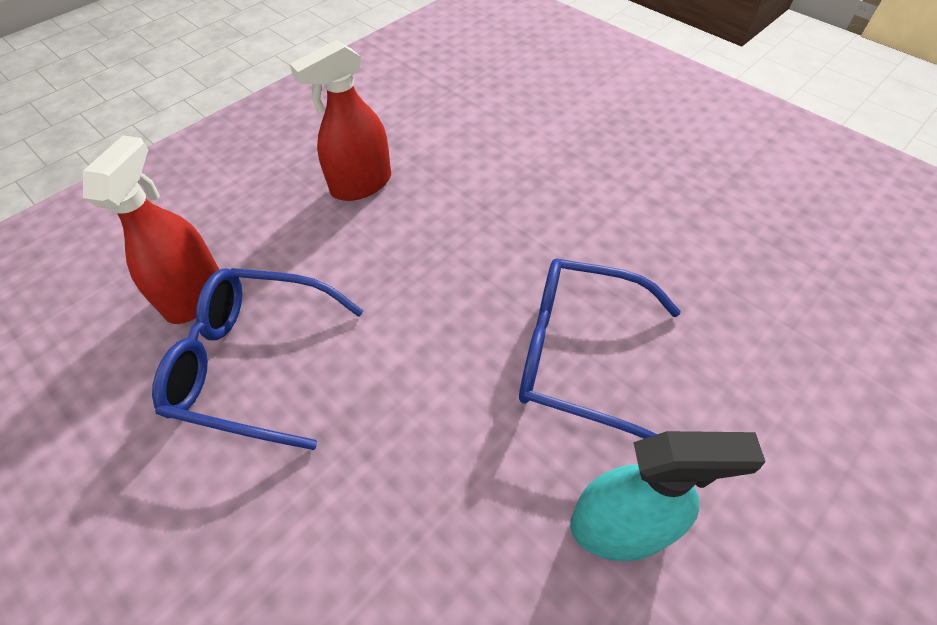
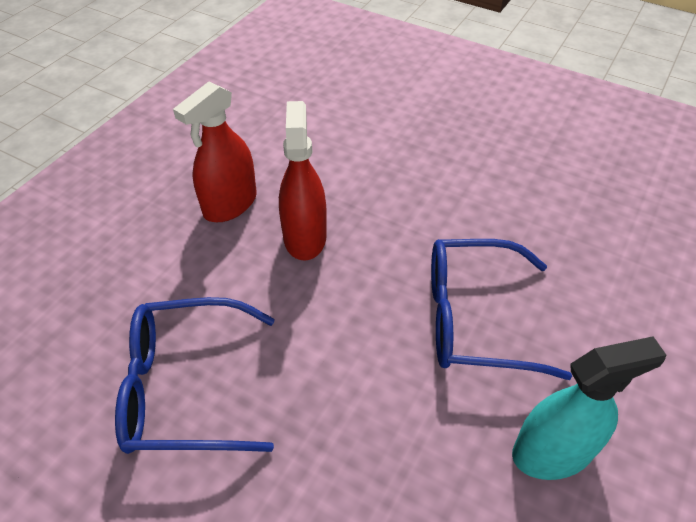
camera: 15 degrees left, 5 degrees down
(194, 294) = (103, 337): red spray bottle -> red spray bottle (305, 237)

